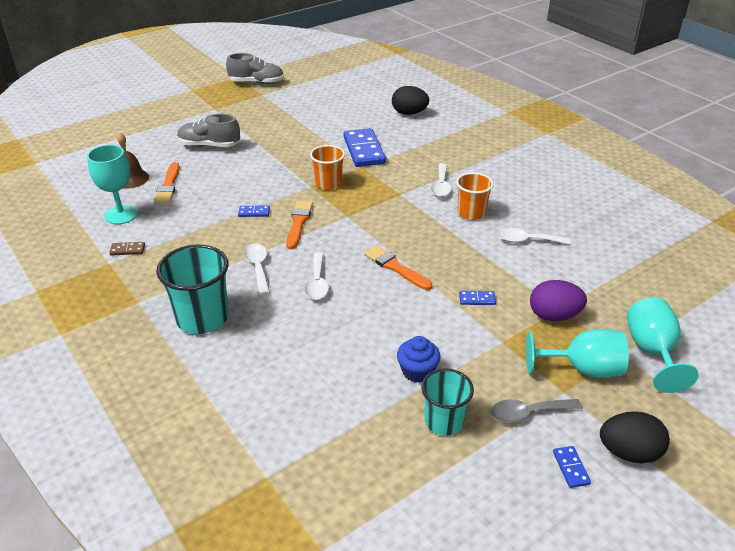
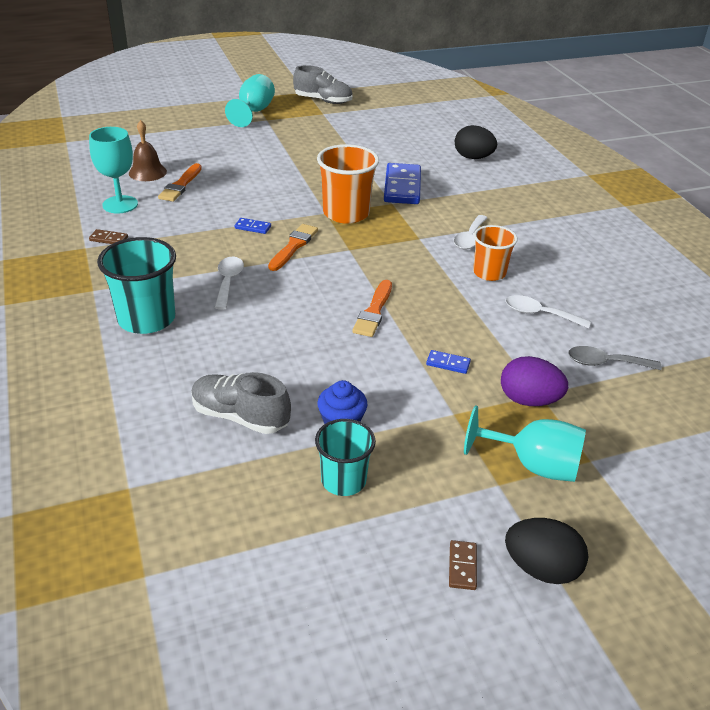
camera: 15 degrees right, 0 degrees up
(209, 145) = (242, 154): grey shoe -> grey shoe (240, 416)
(317, 283) = (281, 310): white spoon -> none
(328, 184) = (346, 213): orange cup -> orange cup, size x1.55
(395, 267) = (374, 311): orange brush -> orange brush turned 135 degrees counterclockwise
(528, 413) = (443, 496): grey spoon -> grey spoon (605, 363)
(570, 468) = (462, 566): blue domino -> brown domino
(652, 351) = (628, 465): turquoise goblet -> turquoise goblet (253, 112)

